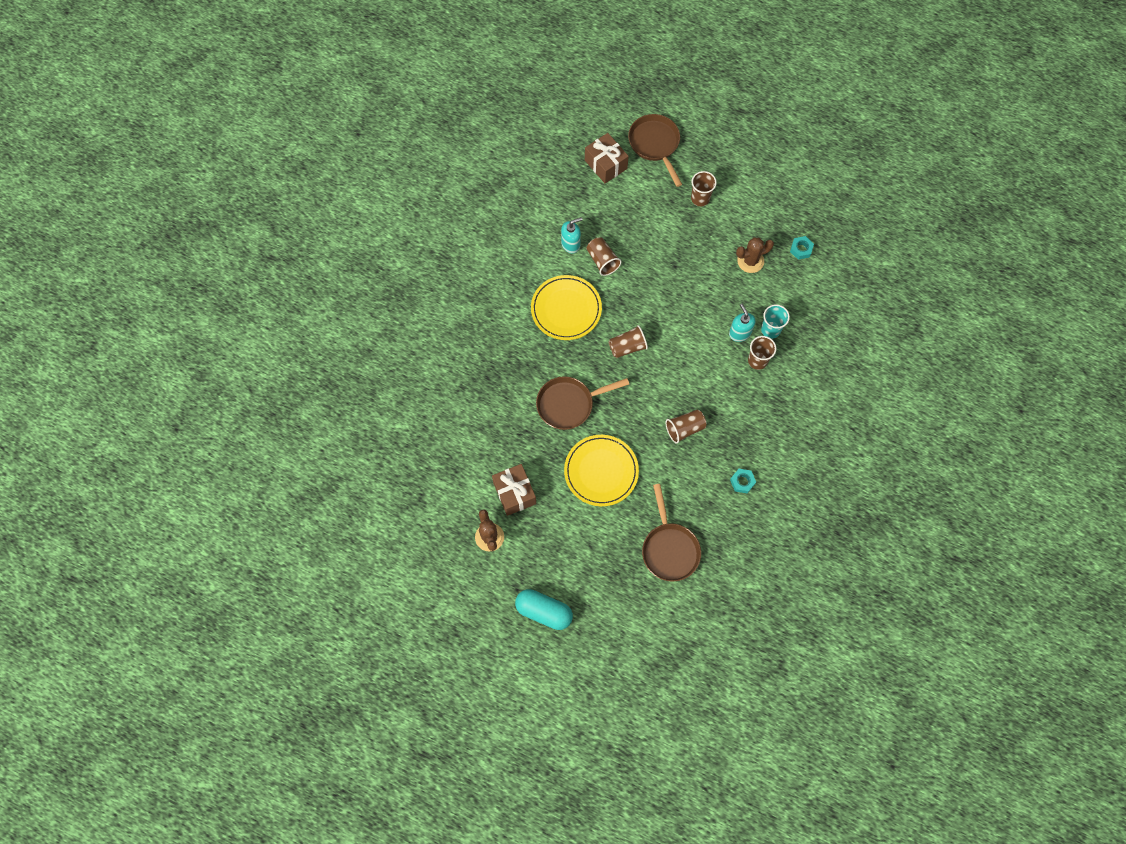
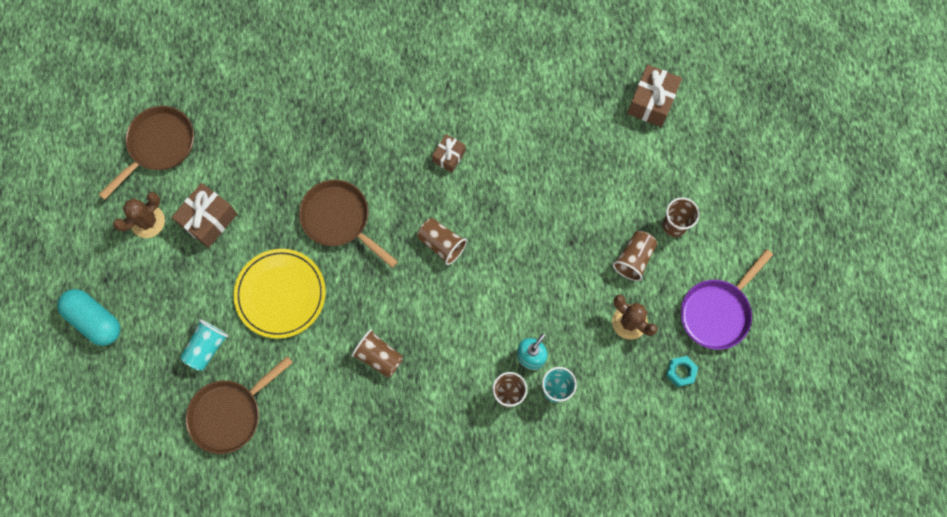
camera: 60 degrees right, 5 degrees up
(544, 611) = (94, 320): turquoise capsule -> turquoise capsule turned 45 degrees counterclockwise
(566, 309) = (449, 156): yellow plate -> brown gift
(571, 244) = (530, 119): turquoise soap dispenser -> none
(602, 261) = (530, 162): brown cup -> brown cup (634, 259)
(611, 542) = (206, 347): none -> turquoise cup
(655, 145) = (711, 140): brown pan -> brown pan (158, 146)
(742, 482) = (350, 452): turquoise nut -> none
(773, 206) = (717, 311): none -> purple pan

